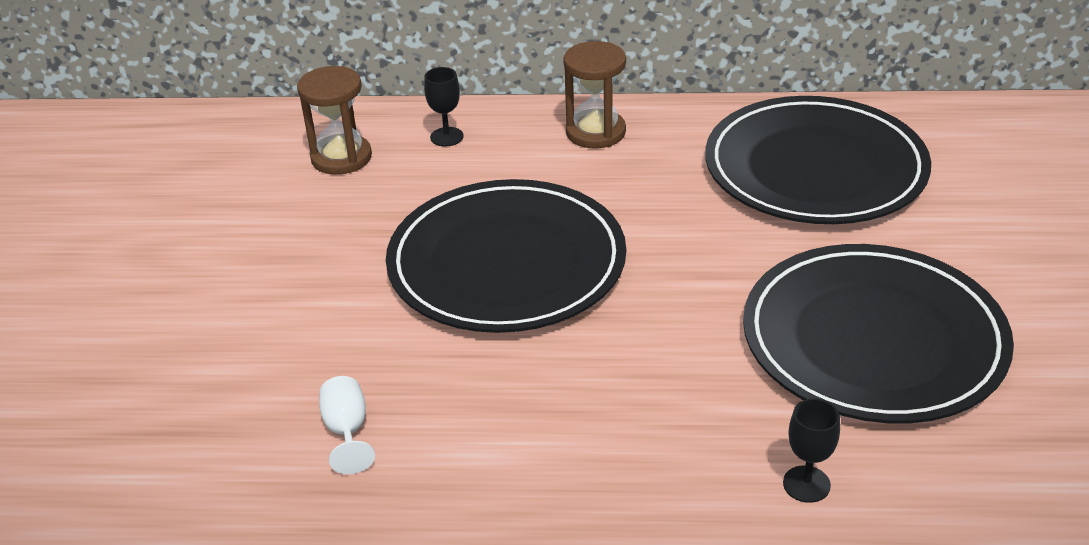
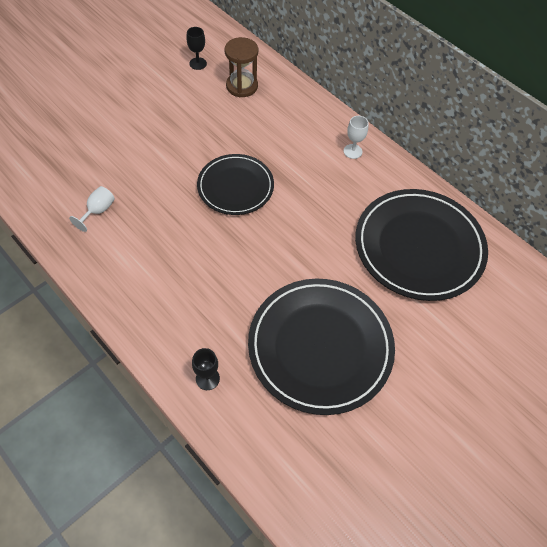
camera: 40 degrees right, 20 degrees up
(446, 137) = (292, 106): black goblet -> black goblet (198, 63)
(507, 263) = (235, 187): black plate -> black plate, size x0.62
(595, 132) = (352, 151): brown hourglass -> white goblet

